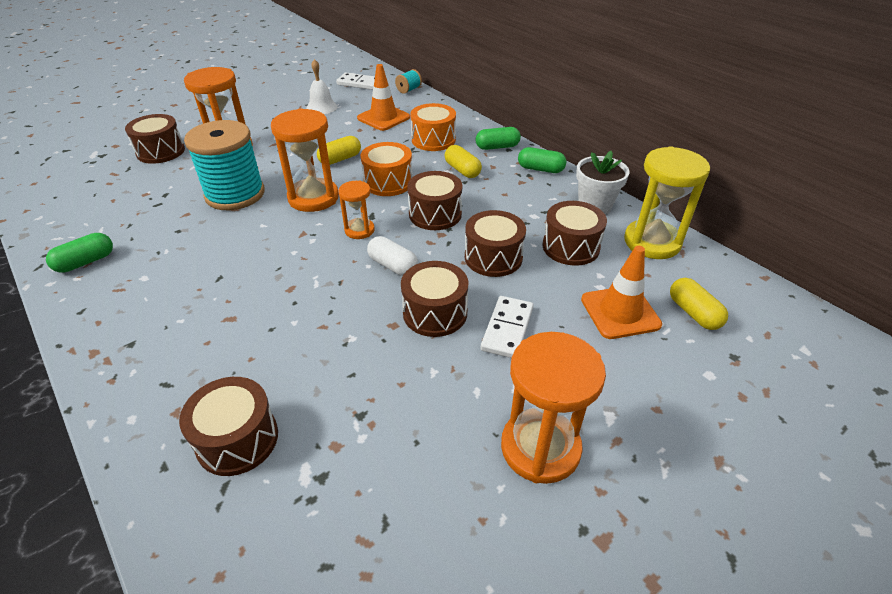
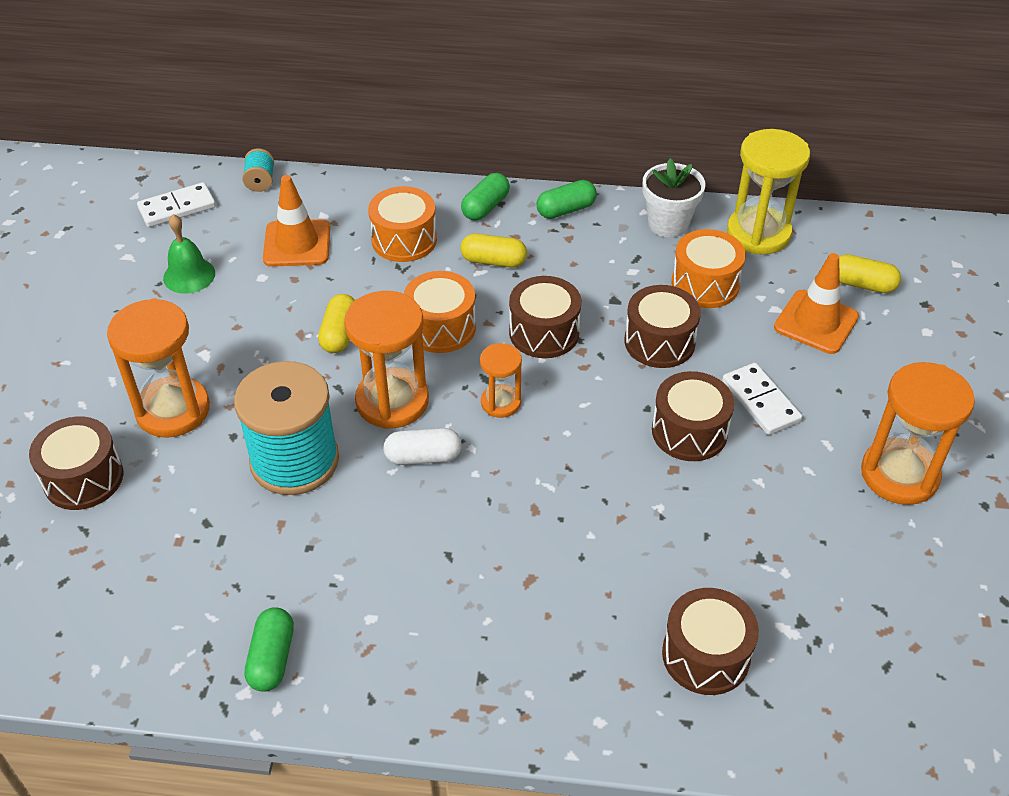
camera: 45 degrees left, 5 degrees up
(322, 107) = (189, 275): white bell -> green bell
(393, 266) = (589, 415): white capsule -> white capsule (423, 457)
(570, 247) = (705, 284): brown drum -> orange drum

